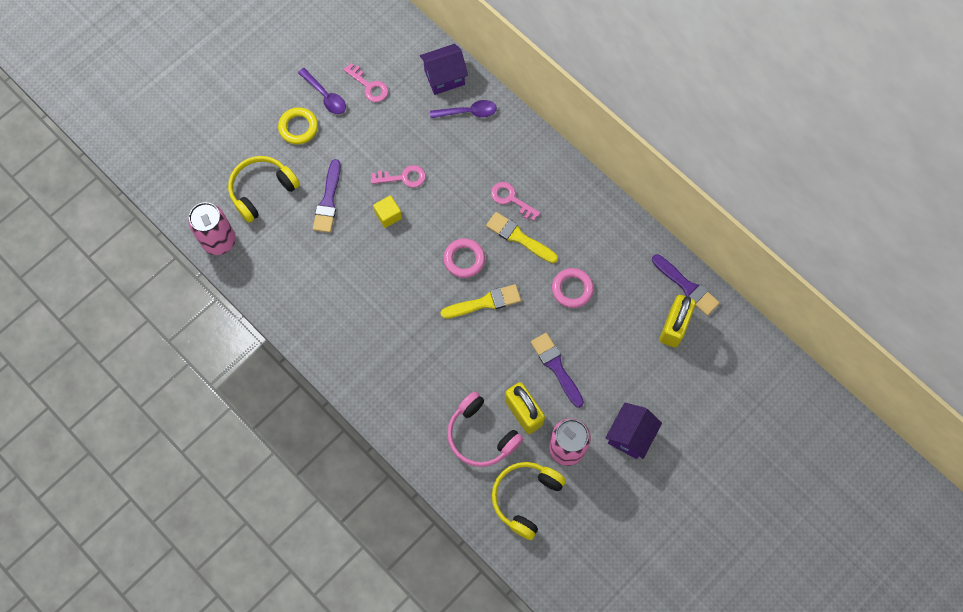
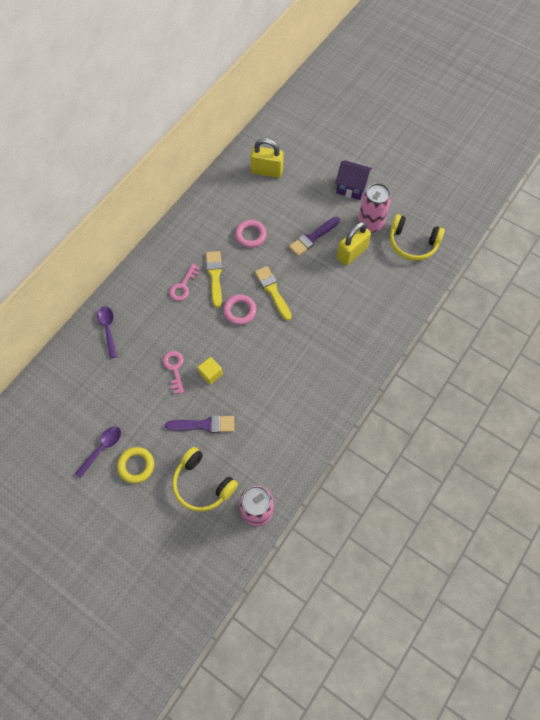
camera: 100 degrees left, 5 degrees down
(369, 86) = (89, 413): pink key -> none
(444, 77) = (76, 353): purple house -> none
(481, 435) = (375, 277): pink headphones -> none
(519, 237) = (215, 276): yellow brush -> yellow brush turned 150 degrees clockwise
(687, 286) = (235, 167): purple brush -> none

